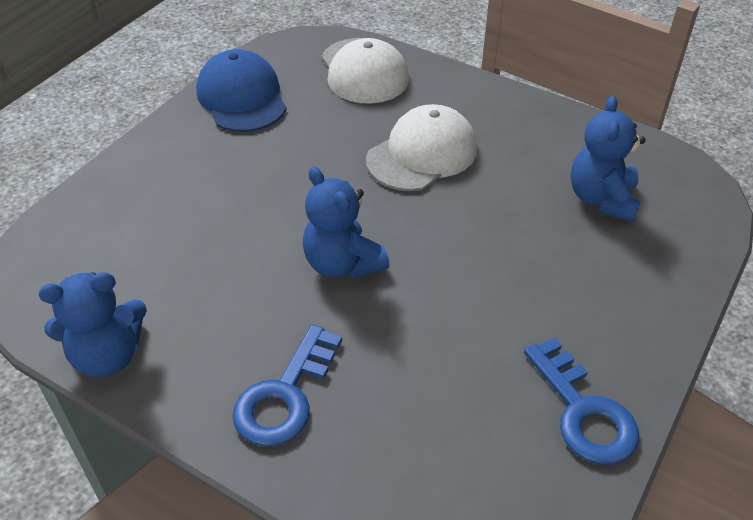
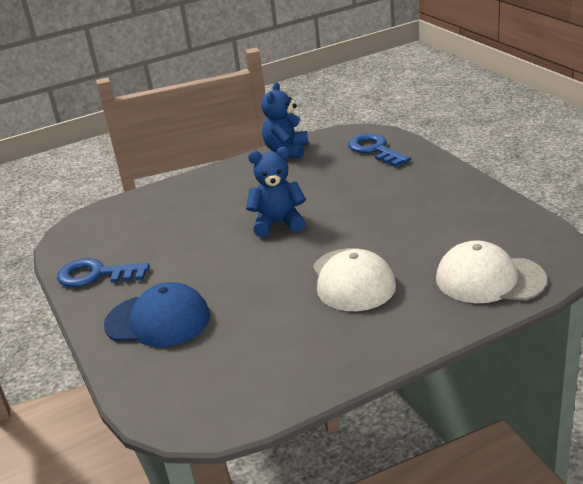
camera: 125 degrees right, 15 degrees down
(242, 97) = (488, 214): blue cap -> blue cap (158, 320)
(285, 395) = (212, 191): blue key -> blue key (375, 150)
(602, 199) = (224, 353): blue teddy bear -> none

